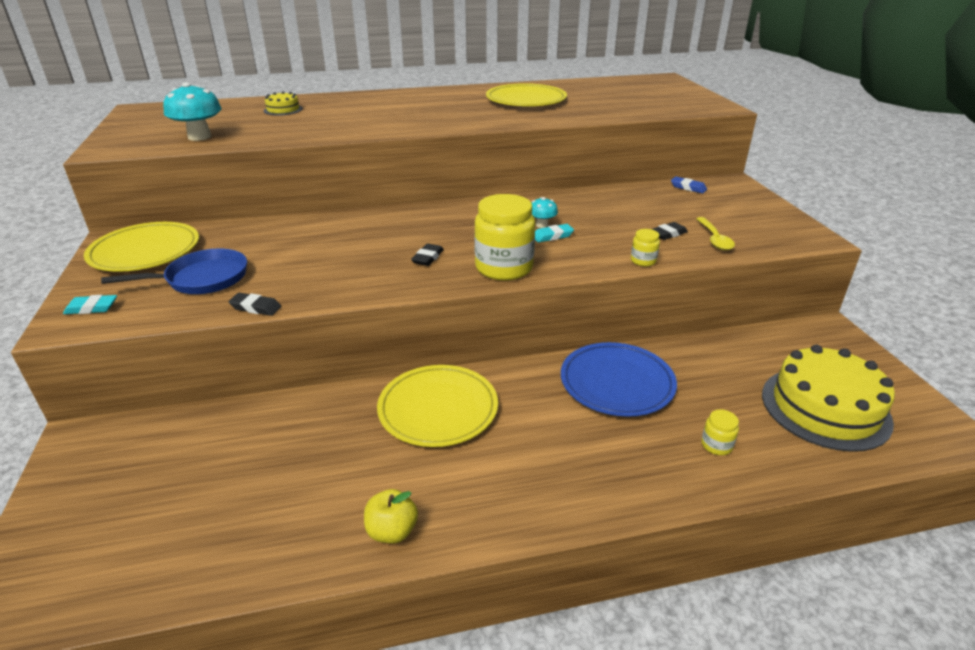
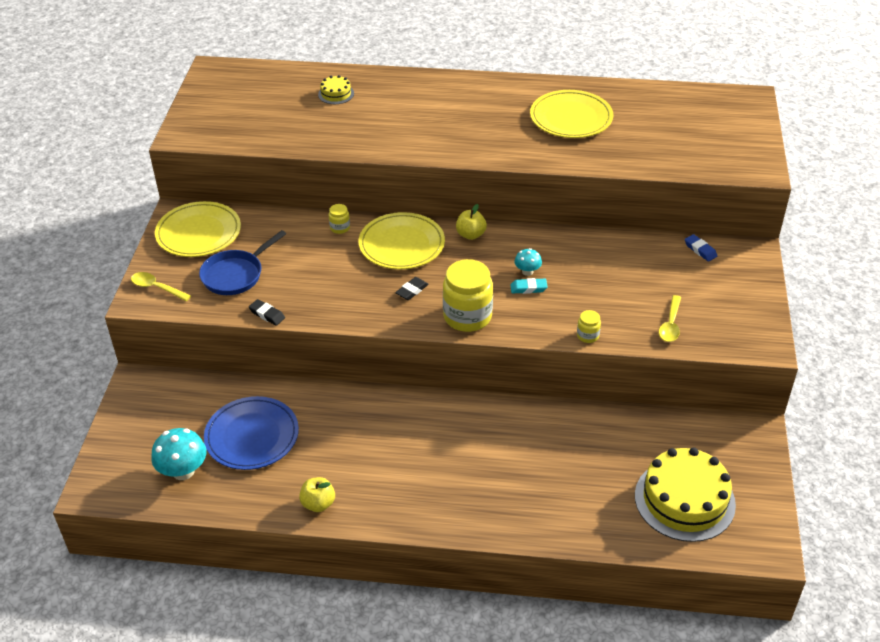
camera: 20 degrees right, 10 degrees up
(92, 308) = (156, 288): turquoise eraser -> yellow spoon
(199, 137) = (256, 129): turquoise mushroom -> turquoise mushroom (183, 471)
(202, 279) = (235, 275): blue pan -> blue pan turned 135 degrees clockwise
(438, 409) = (384, 421): yellow plate -> yellow plate (401, 244)
(465, 208) = (471, 235): none -> yellow apple
(617, 383) = (532, 434): blue plate -> blue plate (252, 436)
(668, 234) = (633, 309): black eraser -> none
(716, 445) = (573, 506): yellow jar -> yellow jar (340, 228)

